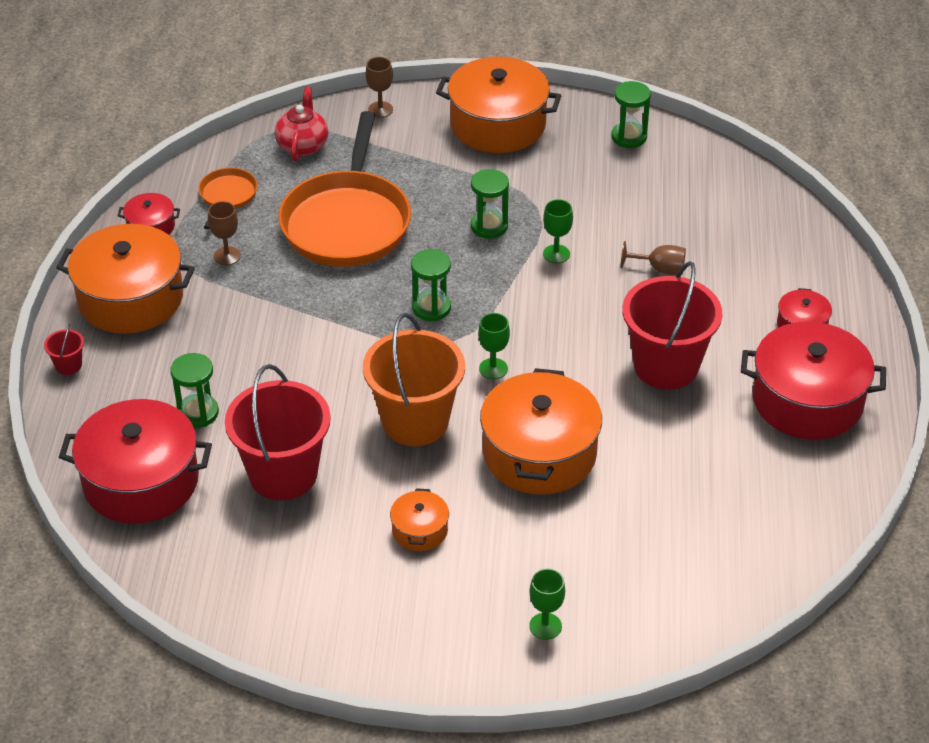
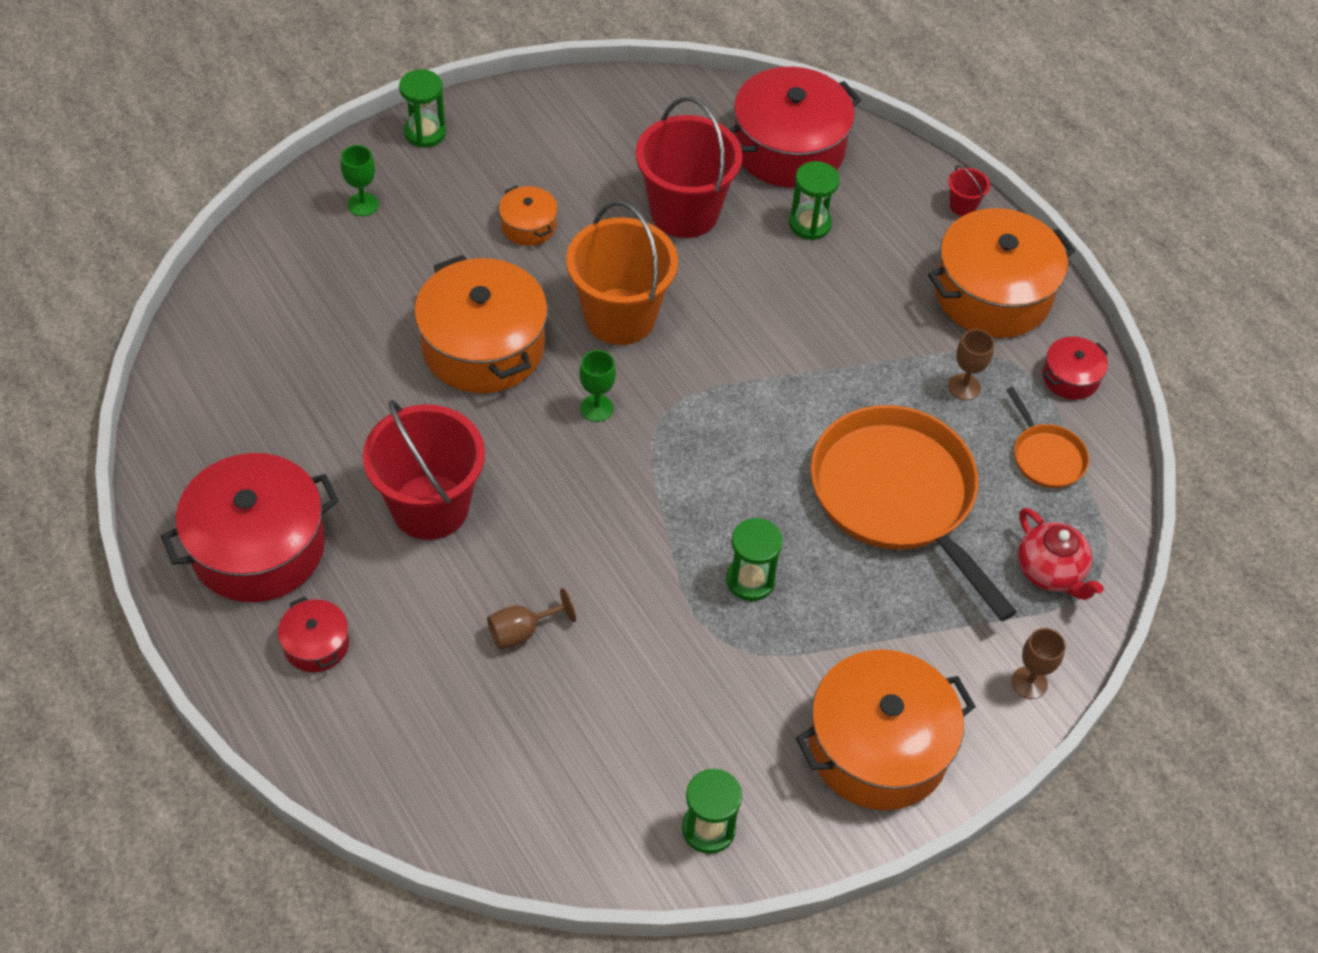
camera: 140 degrees right, 10 degrees up
(431, 308) = (715, 442): green hourglass -> green hourglass (425, 133)
(556, 254) = (648, 585): green goblet -> none

